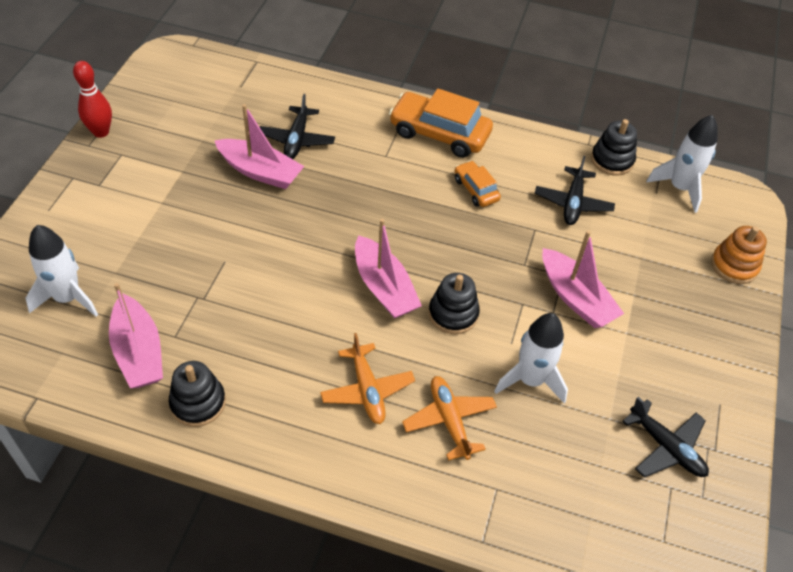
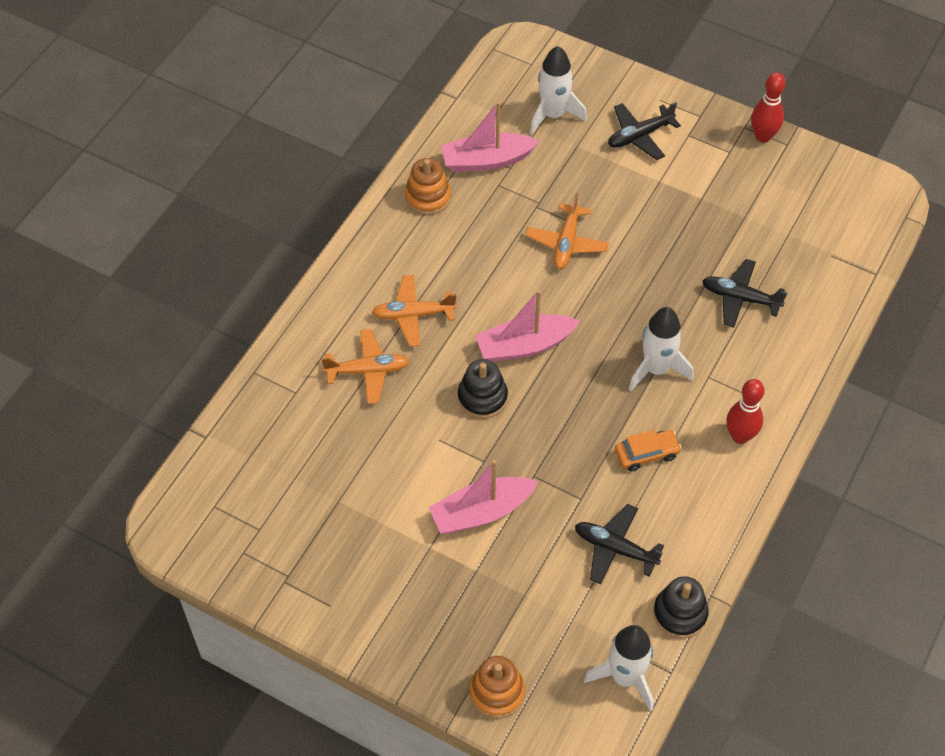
camera: 105 degrees right, 5 degrees up
(198, 403) = (428, 197): black stacking toy -> orange stacking toy
(250, 267) = (566, 243): none -> orange plane
(260, 172) = (694, 262): pink boat -> none
(439, 134) = (740, 436): orange car -> red bowling pin
(530, 380) = (394, 445): white rocket -> white rocket (656, 369)
(666, 447) = (298, 539): black plane -> black plane (640, 136)

